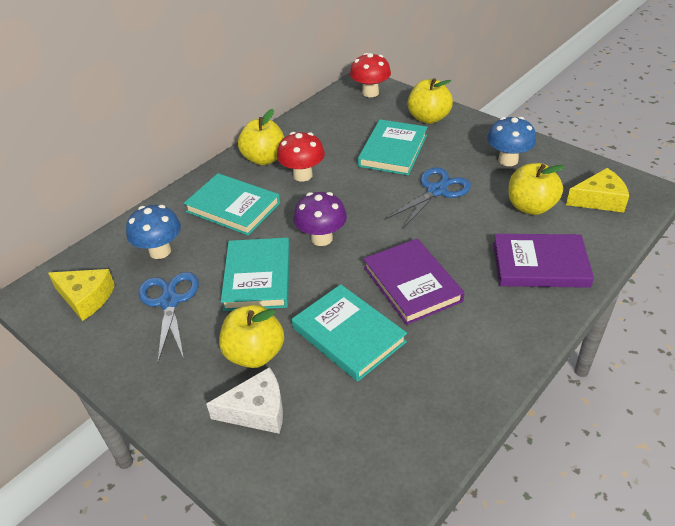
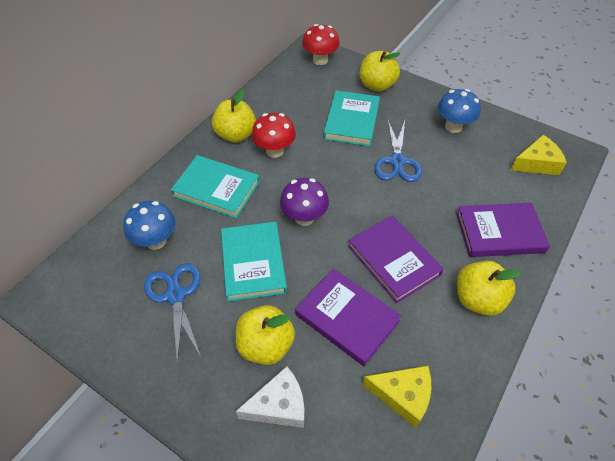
camera: 10 degrees left, 10 degrees up
(86, 298) = (93, 297): yellow cheese -> yellow cheese (403, 395)
(348, 335) = (347, 318): turquoise book -> purple book
(436, 191) = (397, 161): blue scissors -> blue scissors turned 150 degrees clockwise
(531, 207) = (481, 174): yellow apple -> yellow apple (478, 299)

